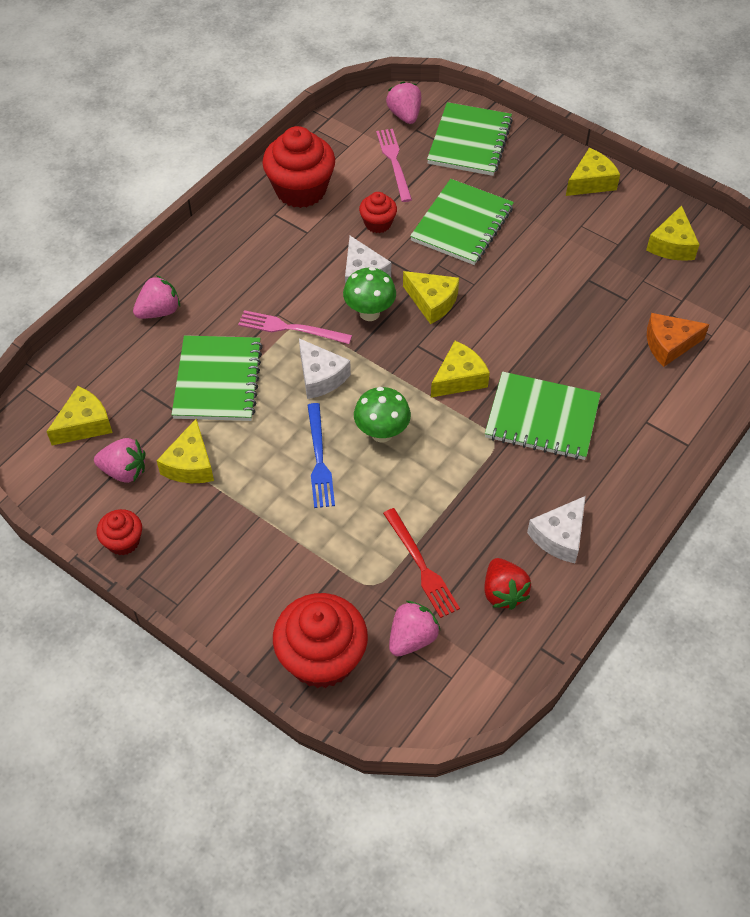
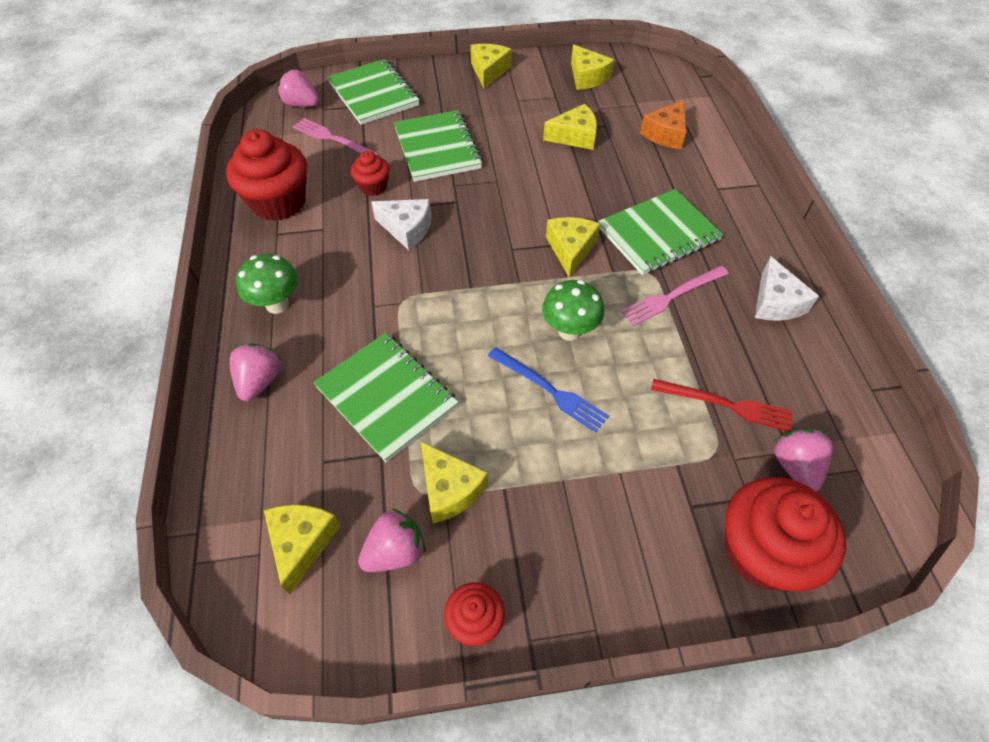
camera: 45 degrees left, 0 degrees up
(290, 328) = (398, 308): pink fork -> pink fork (672, 296)
(320, 377) = (469, 326): white cheese -> none
(369, 313) = (447, 252): green mushroom -> green mushroom (277, 304)
(432, 302) = (483, 212): yellow cheese -> yellow cheese (575, 136)
(503, 592) = (799, 373): red strawberry -> none

